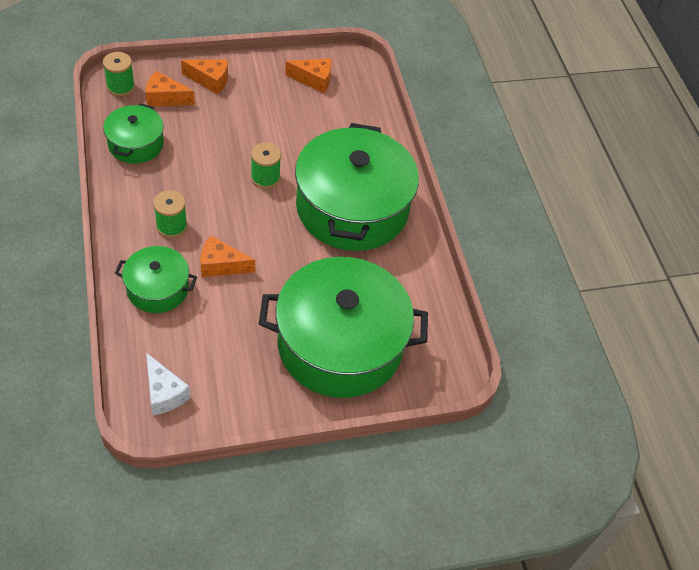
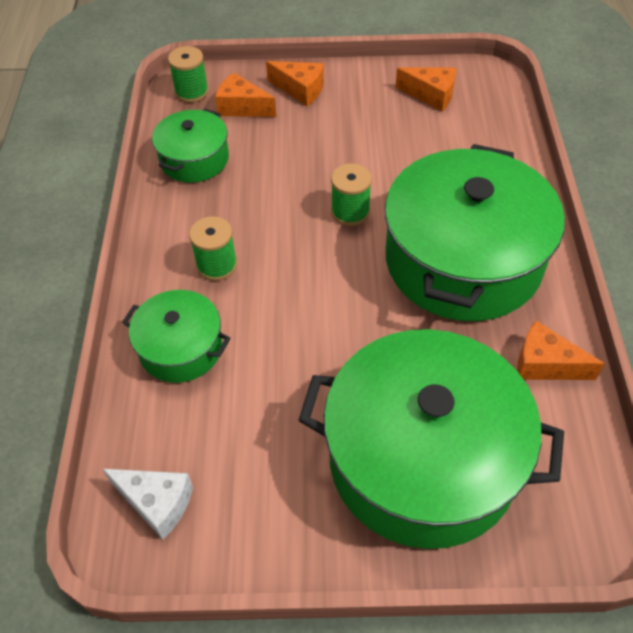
camera: 20 degrees right, 0 degrees up
(164, 393) = (156, 503): white cheese -> white cheese turned 45 degrees counterclockwise
(221, 265) = (271, 324): orange cheese -> orange cheese (545, 364)

